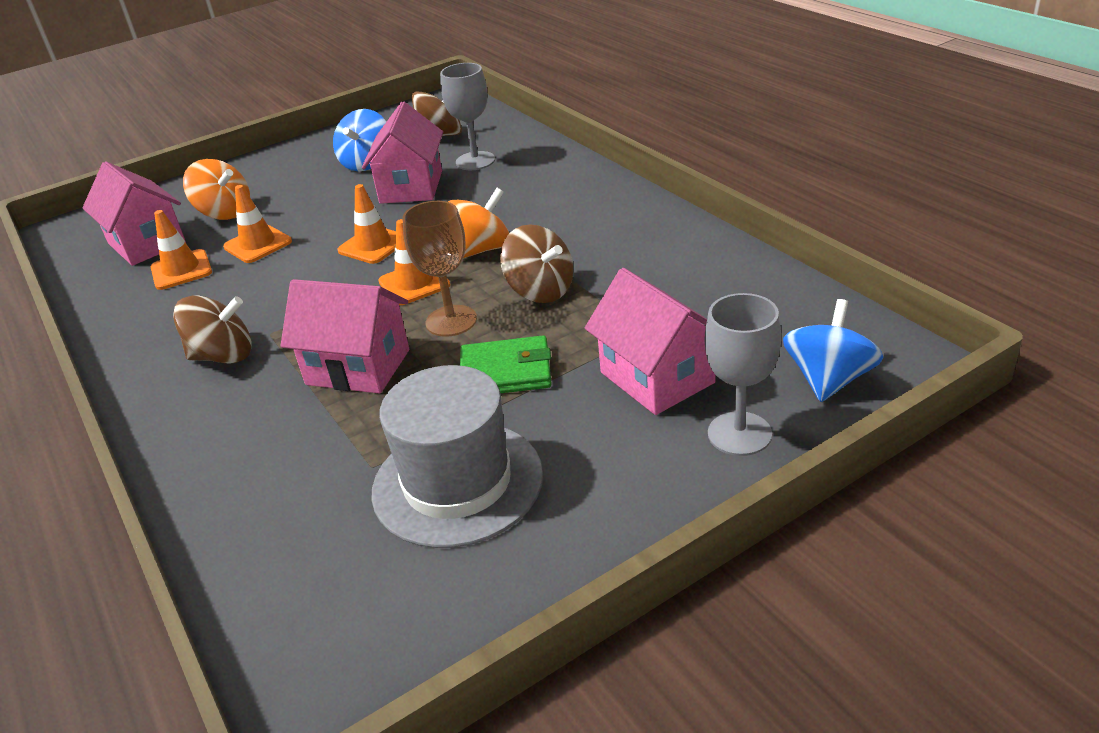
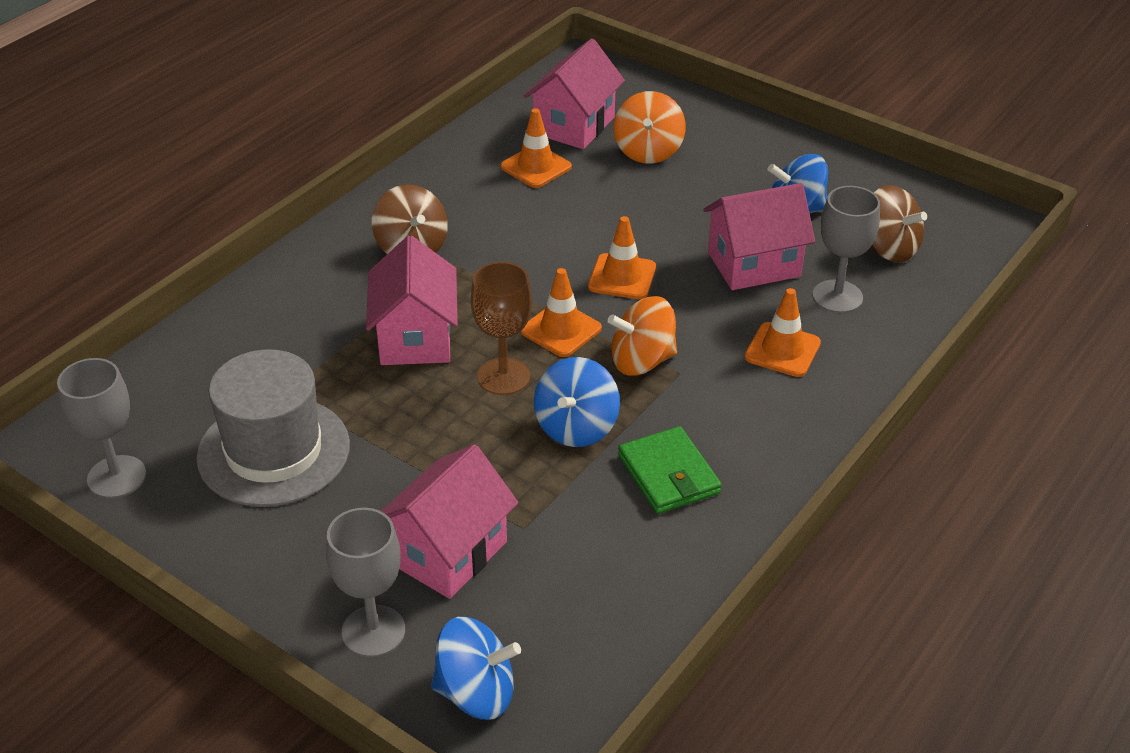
camera: 65 degrees right, 5 degrees up
(258, 244) = (596, 197): orange traffic cone -> orange traffic cone (782, 350)
(419, 628) = (116, 477): none -> grey goblet
(483, 249) = (642, 361): orange spinning top -> orange spinning top turned 135 degrees clockwise
(506, 371) = (432, 439): green wallet -> green wallet (668, 474)
(540, 290) = (576, 427): brown spinning top -> blue spinning top

